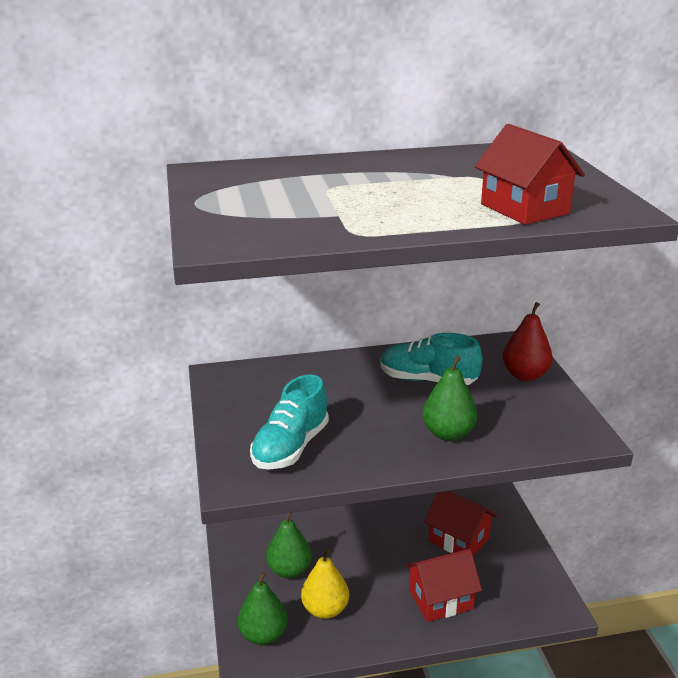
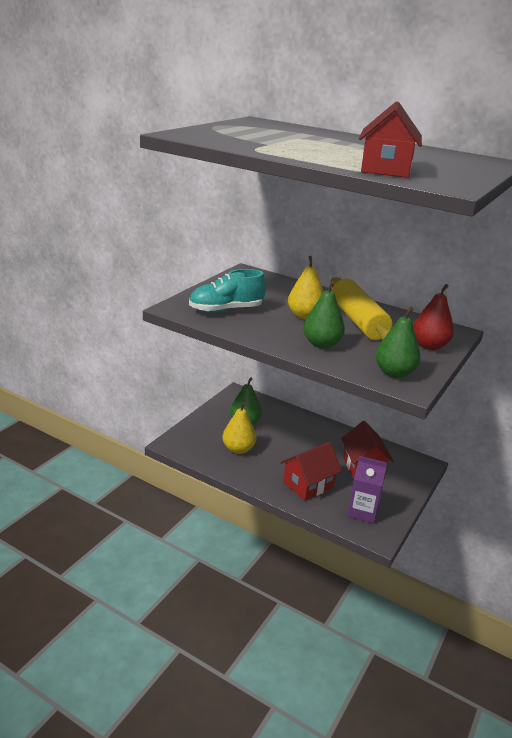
camera: 40 degrees right, 0 degrees up
(263, 635) = (193, 439): green pear -> green pear (394, 373)
(375, 405) = (305, 316): none -> yellow pear
(427, 380) = (358, 321): turquoise shoe -> yellow rolling pin
(441, 599) = (308, 484): red house -> red house turned 60 degrees counterclockwise
(518, 592) = (362, 511): none -> purple carton

